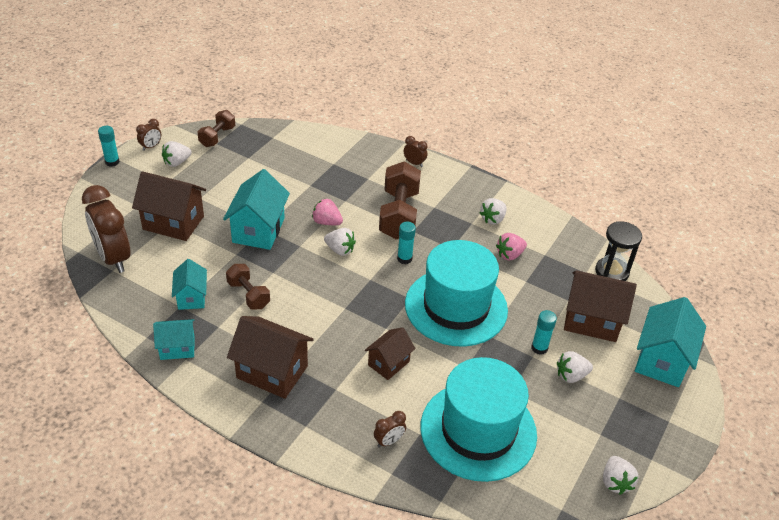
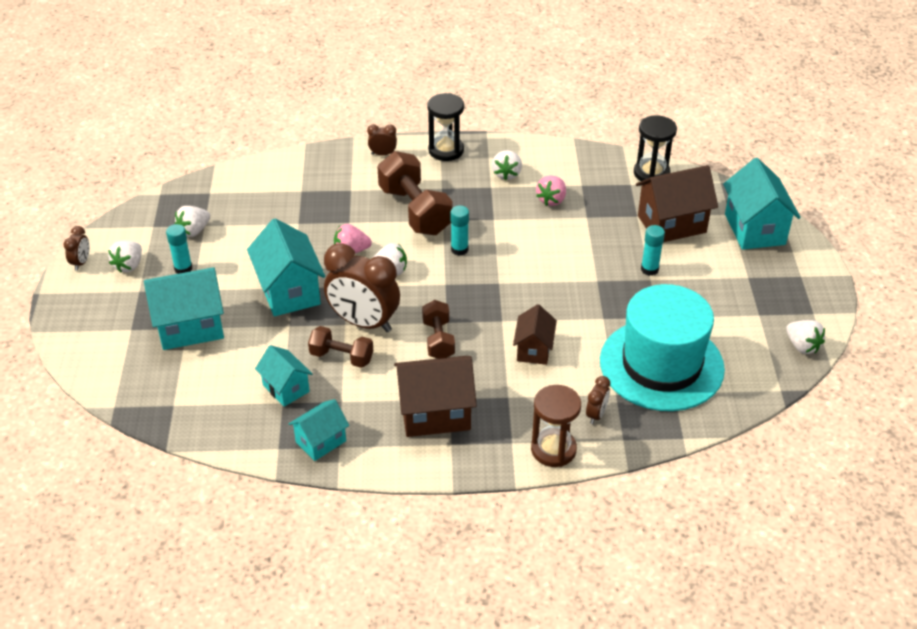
camera: 30 degrees left, 0 degrees up
(112, 162) = (52, 298): turquoise glue stick -> turquoise glue stick (183, 268)
(113, 258) = (161, 393): brown clock -> brown clock (364, 323)
(173, 223) = (190, 327): brown house -> turquoise house
(217, 137) = (147, 219): brown dumbbell -> brown dumbbell (438, 340)
(331, 450) = (553, 449): none -> brown hourglass
(456, 307) = (547, 270): turquoise hat -> none
(463, 181) = (446, 150): none -> black hourglass
(571, 375) = (695, 279): white strawberry -> white strawberry (194, 231)

